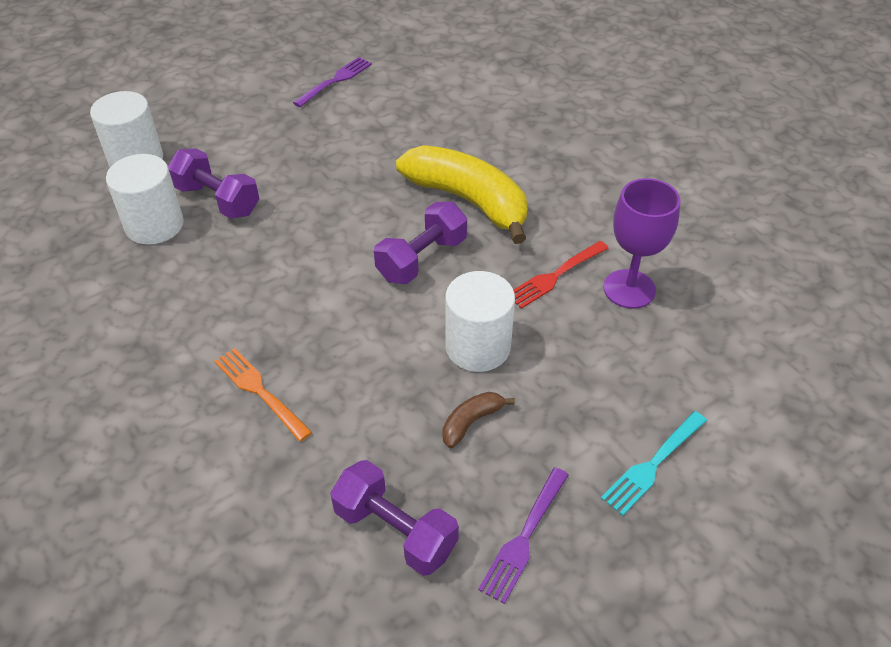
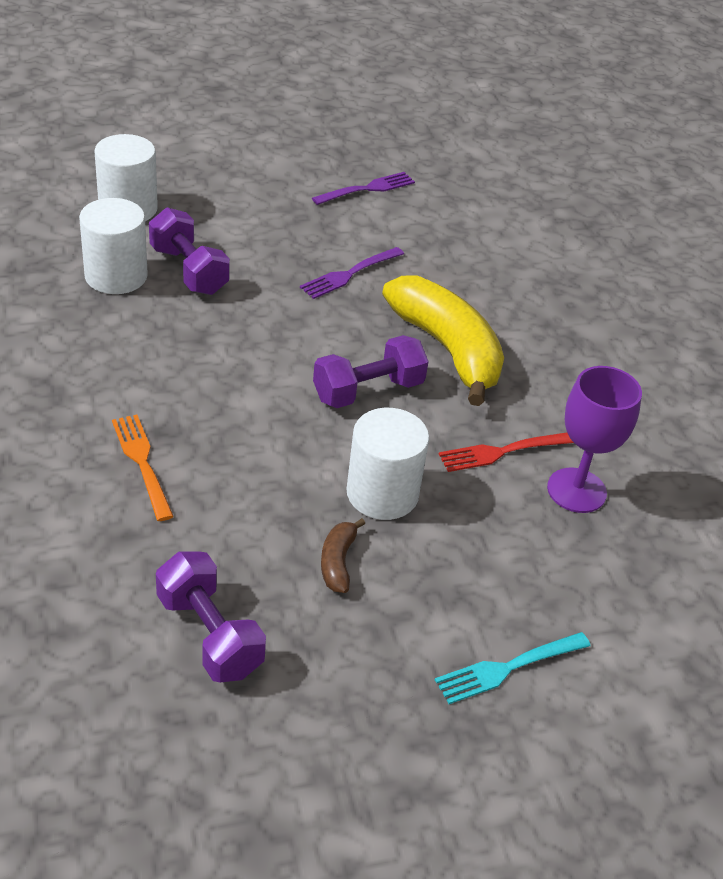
camera: 15 degrees right, 5 degrees down
(471, 422) = (338, 562): brown banana -> brown banana turned 60 degrees counterclockwise
(524, 536) = (336, 686): purple fork -> purple fork (350, 274)

